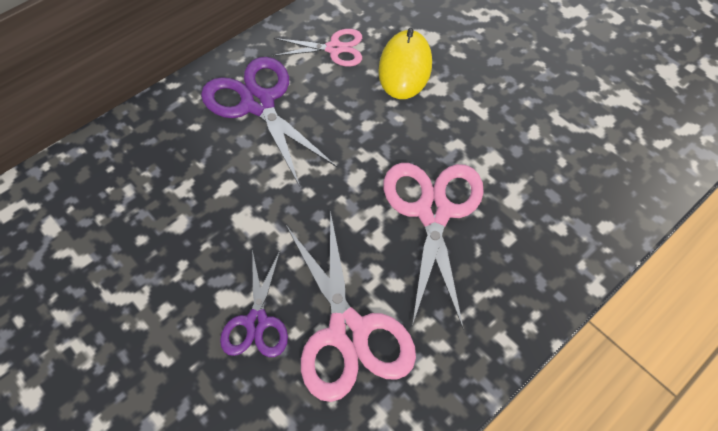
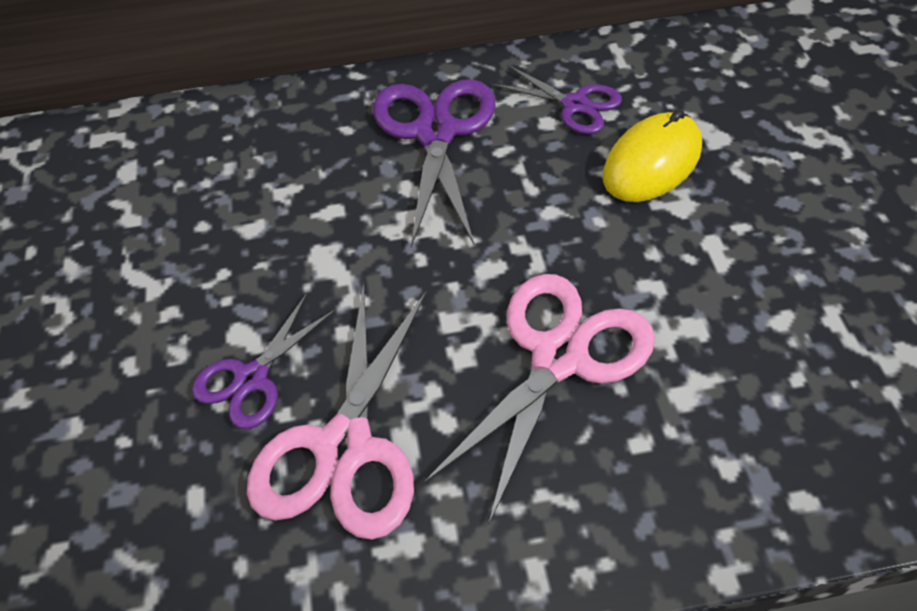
camera: 35 degrees right, 5 degrees down
(334, 49) = (575, 105): pink scissors -> purple scissors

